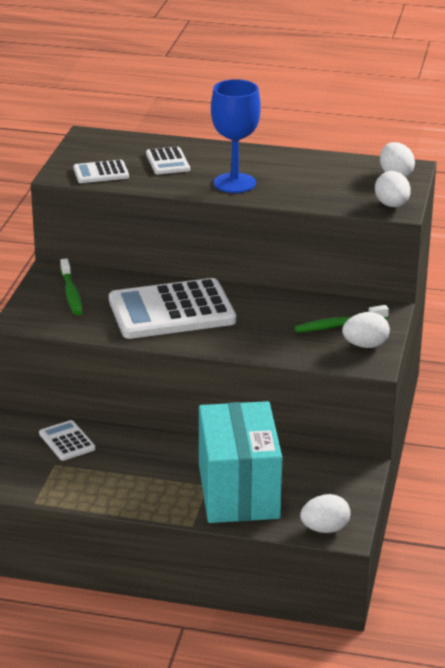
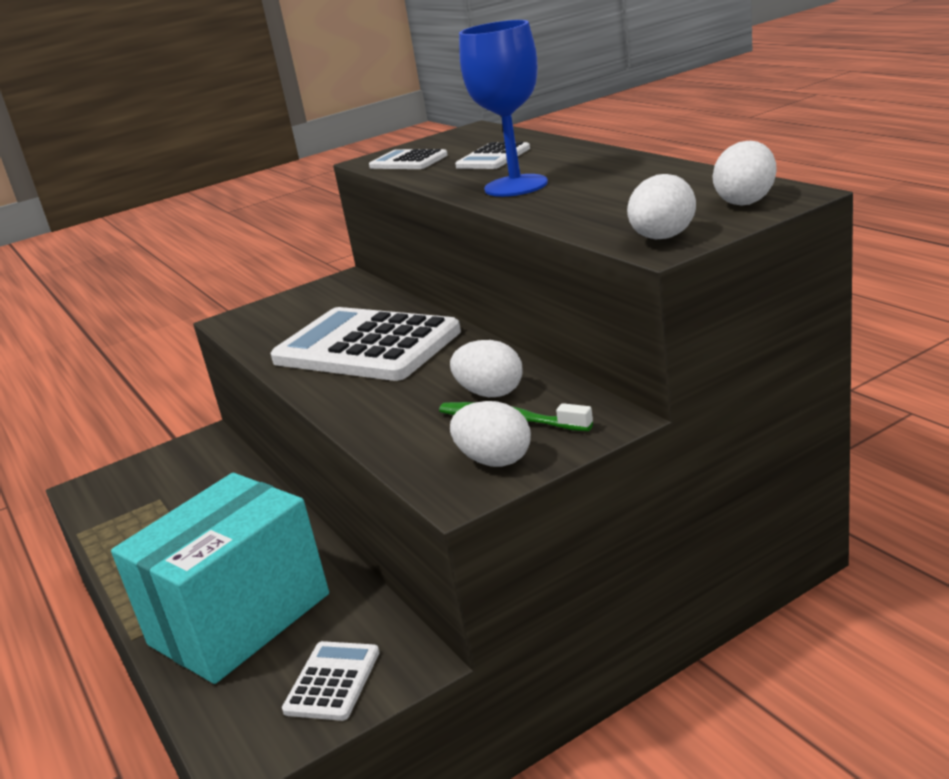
camera: 50 degrees right, 5 degrees down
(67, 441) = (208, 478): white calculator -> white calculator (332, 681)
(71, 293) = (318, 304): green toothbrush -> none
(325, 529) = (232, 734): white egg -> white egg (490, 393)

